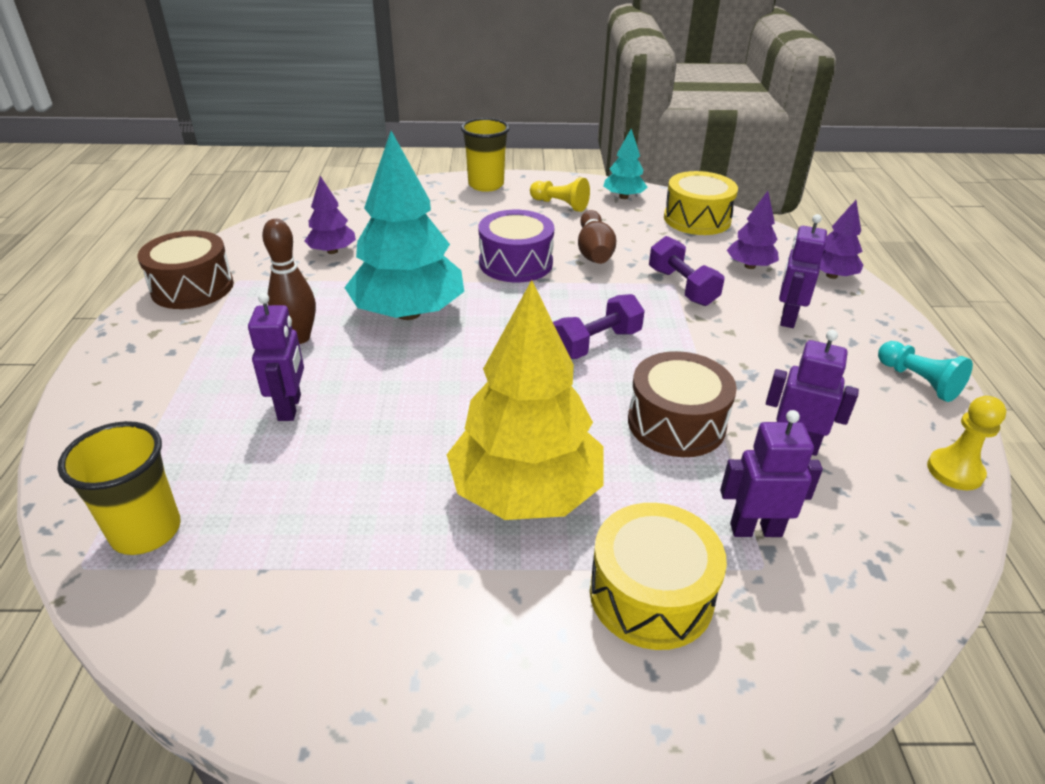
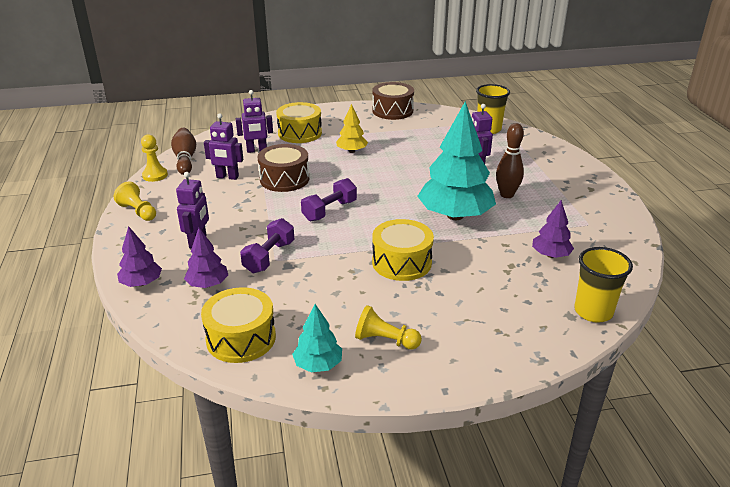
camera: 170 degrees right, 5 degrees down
(192, 287) = (609, 215): brown drum -> brown drum (392, 111)
(486, 185) = (478, 363): yellow cup -> yellow cup (593, 312)
(516, 263) = (401, 262): purple drum -> yellow drum
(526, 492) = (351, 151): yellow tree -> yellow tree, size x0.49
(594, 251) = (341, 283): brown bowling pin -> brown bowling pin (185, 159)
(682, 287) = (269, 257): purple dumbbell -> purple dumbbell turned 60 degrees clockwise
(918, 381) = (138, 211): turquoise pawn -> yellow pawn

